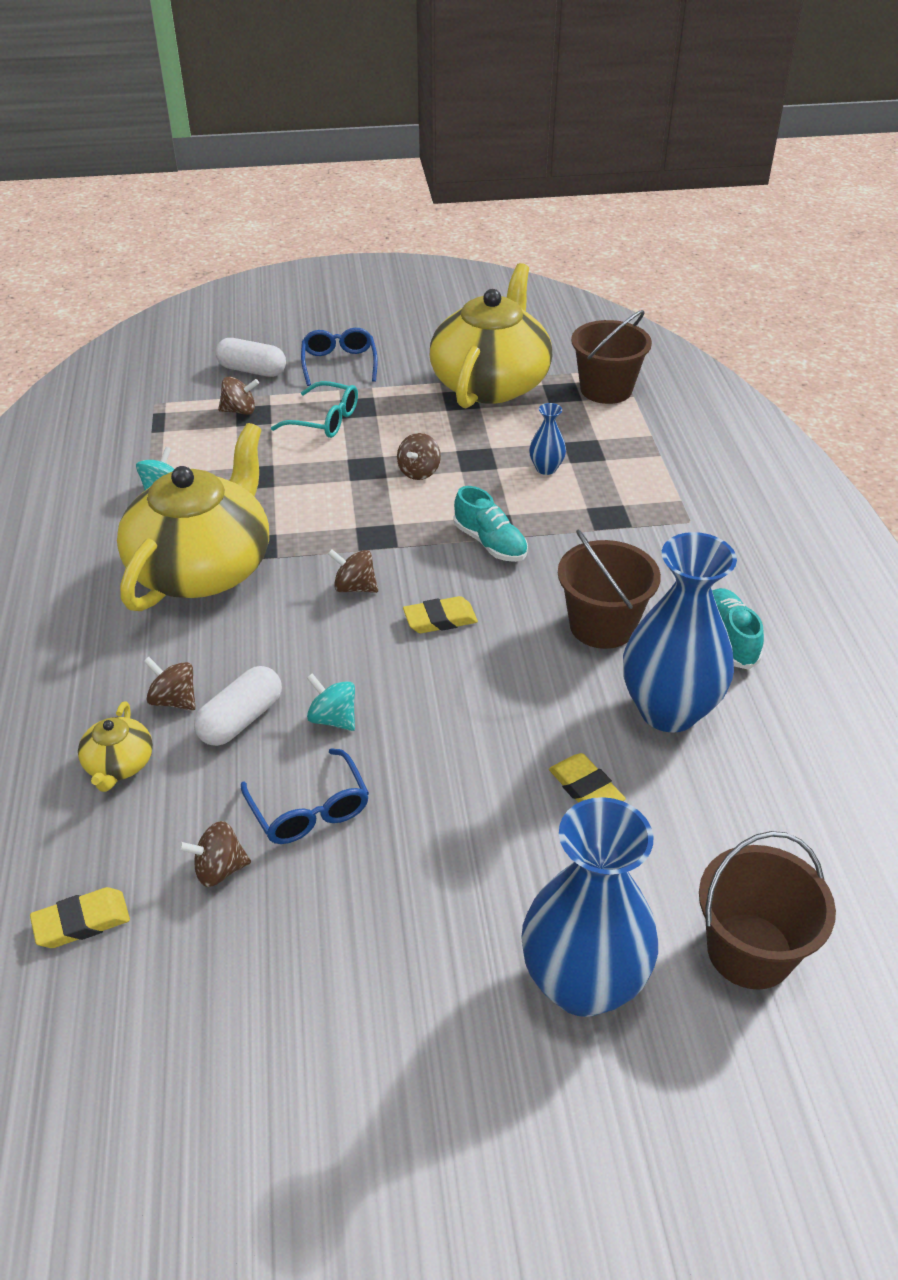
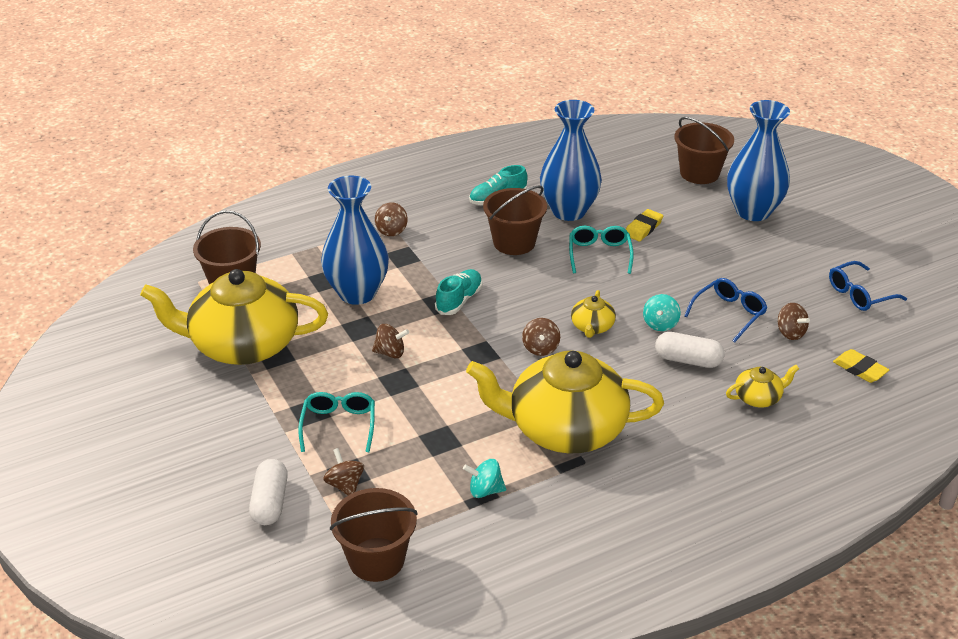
camera: 110 degrees left, 5 degrees down
(136, 412) = (376, 559): none -> brown bucket
(174, 700) = (694, 394): brown spinning top -> brown spinning top (391, 230)
(339, 363) = (238, 445): blue glasses -> blue glasses (859, 294)
(368, 646) = (592, 327): none -> yellow teapot
(440, 619) = (548, 304): yellow eraser -> none
(534, 709) = (599, 254): none -> turquoise glasses
(546, 468) = (357, 293): blue vase -> blue vase, size x2.32

